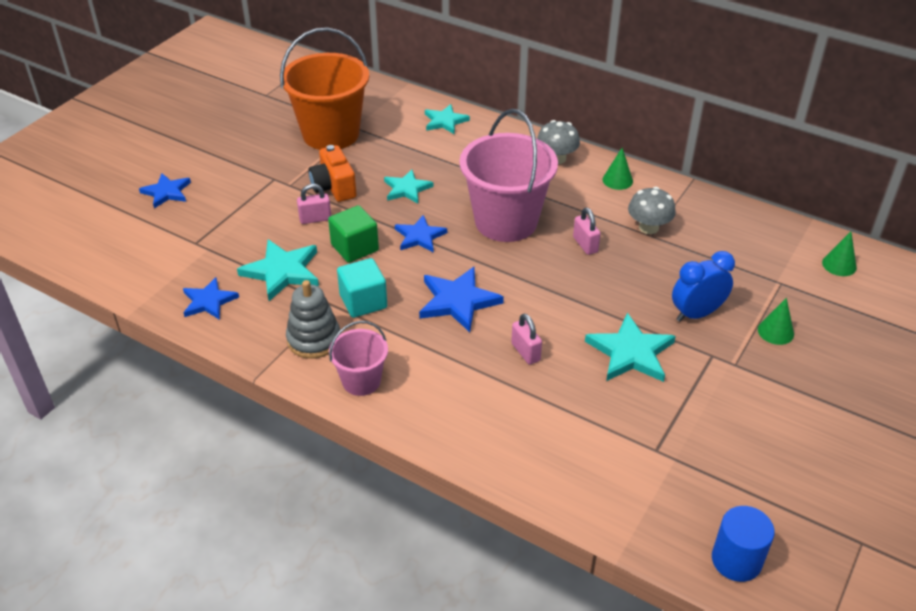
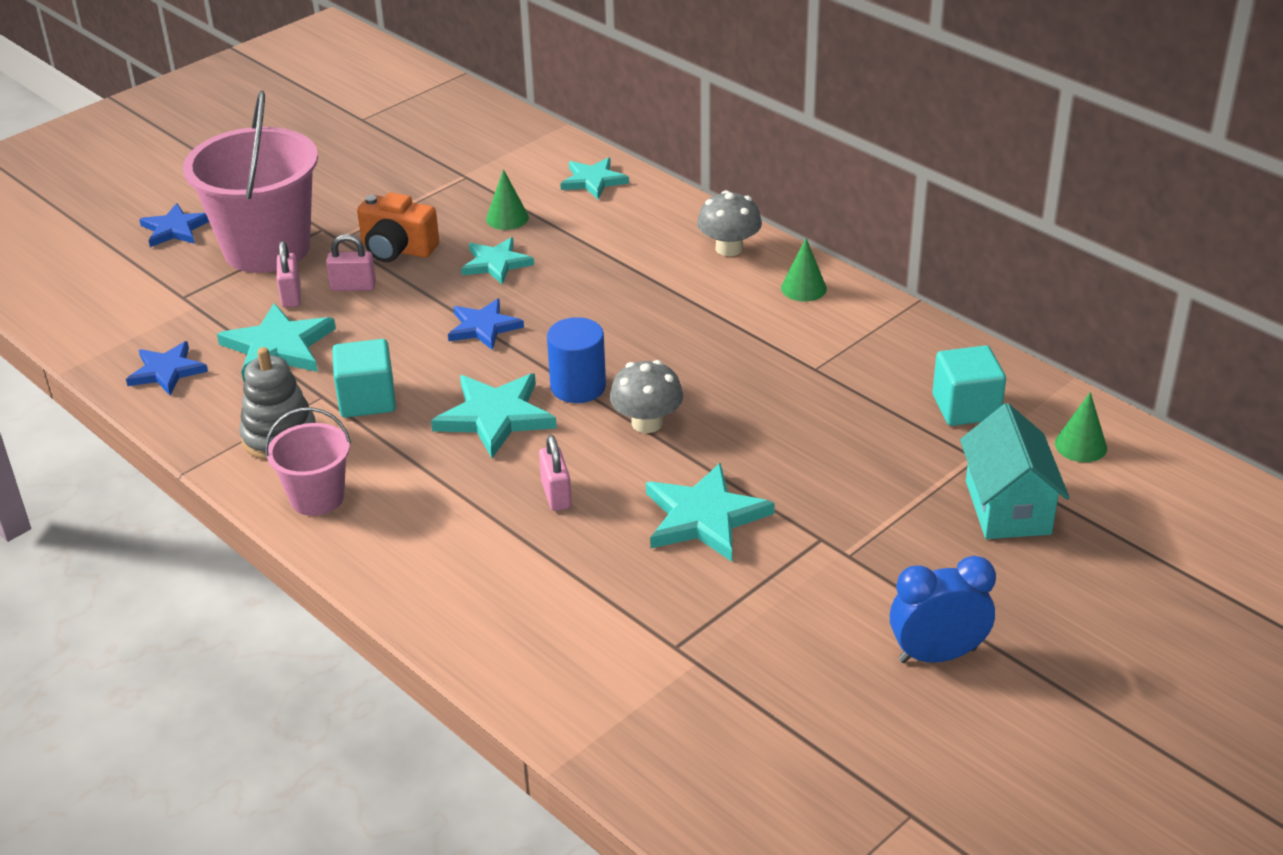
camera: 15 degrees right, 5 degrees down
(331, 134) = (426, 180): orange bucket -> none
(334, 187) = (397, 249): orange camera -> orange camera turned 60 degrees counterclockwise
(355, 248) = (388, 330): green cube -> none
(458, 301) = (495, 417): blue star -> turquoise star
(506, 221) = (613, 323): pink bucket -> pink bucket (267, 249)
(585, 245) = (711, 368): pink padlock -> pink padlock (291, 295)
(648, 227) = (817, 357): grey mushroom -> grey mushroom (647, 423)
(696, 314) = (827, 481): blue clock -> blue clock (937, 655)
(736, 560) = (716, 803): blue cylinder -> blue cylinder (578, 387)
(757, 249) = (966, 407): none -> turquoise cube
(775, 331) = (933, 521): green cone -> green cone (507, 218)
(816, 314) = (1008, 507): none -> turquoise house

